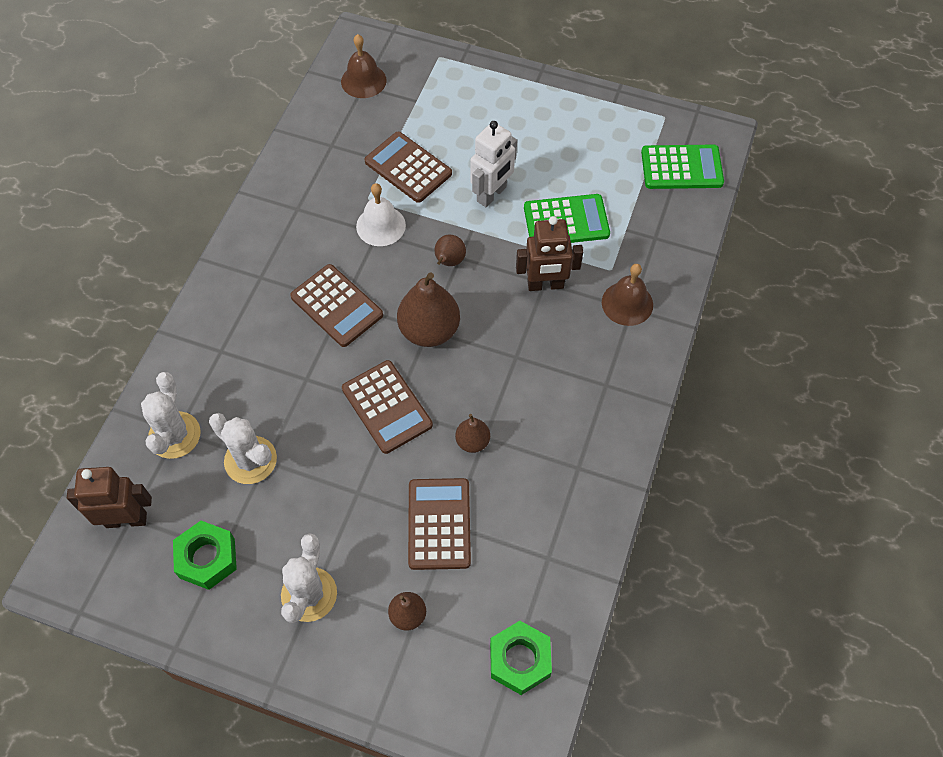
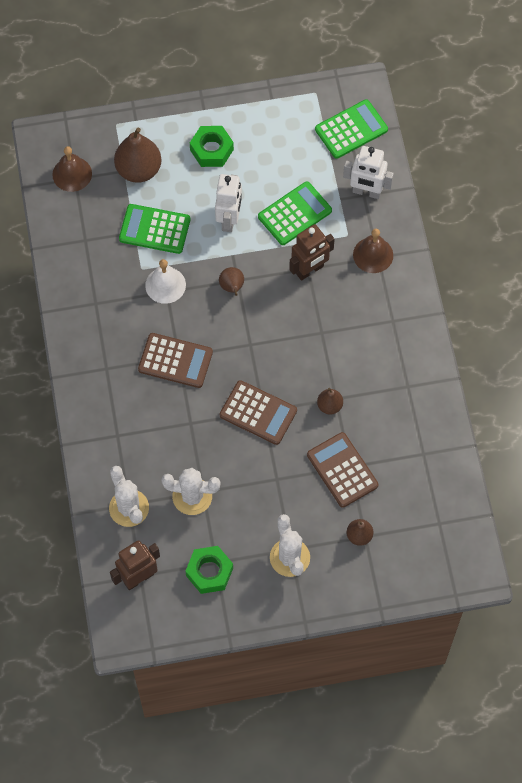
camera: 30 degrees left, 5 degrees up
(408, 168) = (154, 229): brown calculator -> green calculator
(429, 330) = (251, 345): brown pear -> brown pear (138, 170)
(520, 660) = (443, 524): green nut -> green nut (211, 150)
(660, 236) = (366, 192): none -> white robot

